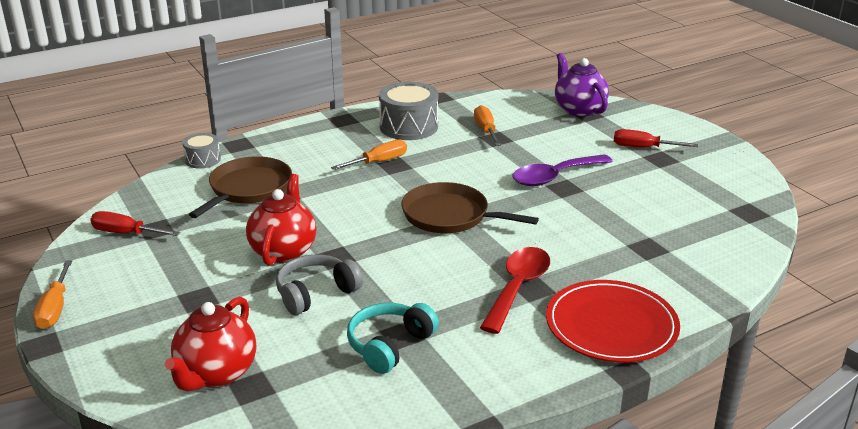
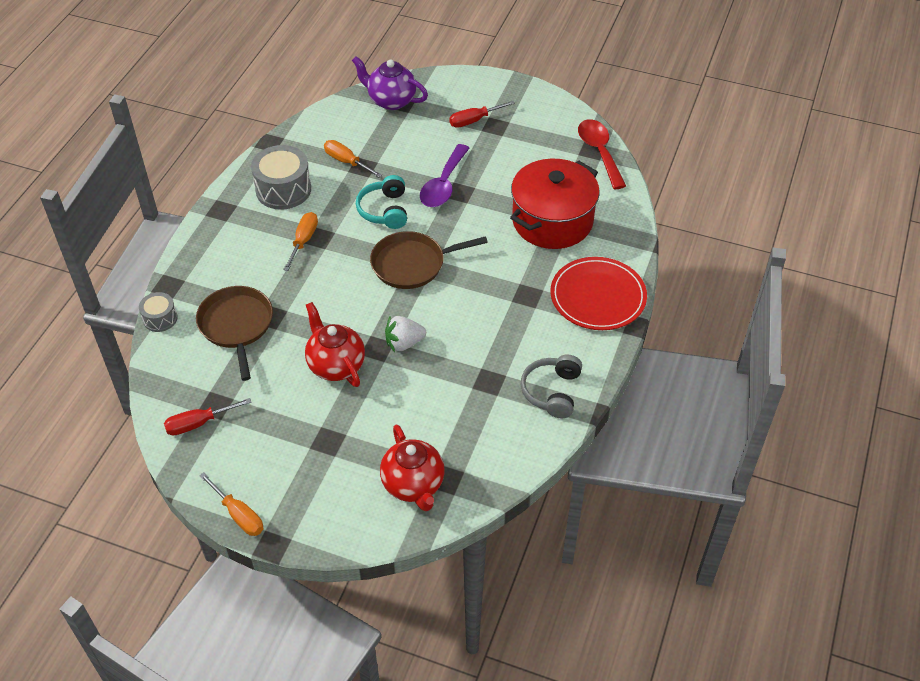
camera: 40 degrees left, 20 degrees up
(315, 293) = (400, 385): grey headphones -> grey headphones (552, 391)
(363, 265) = (404, 343): none -> white strawberry
(389, 345) = (491, 394): turquoise headphones -> turquoise headphones (384, 210)
(518, 287) = (518, 300): red spoon -> red spoon (599, 152)
(635, 245) = (552, 221): none -> red pot

